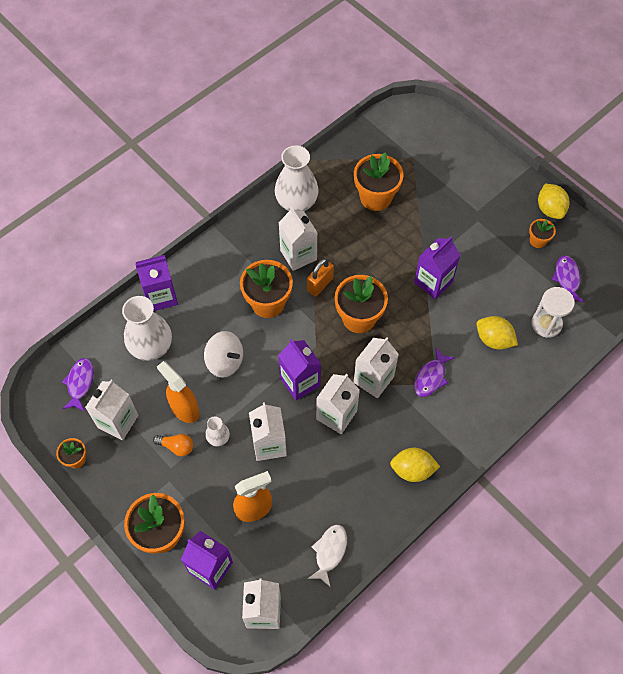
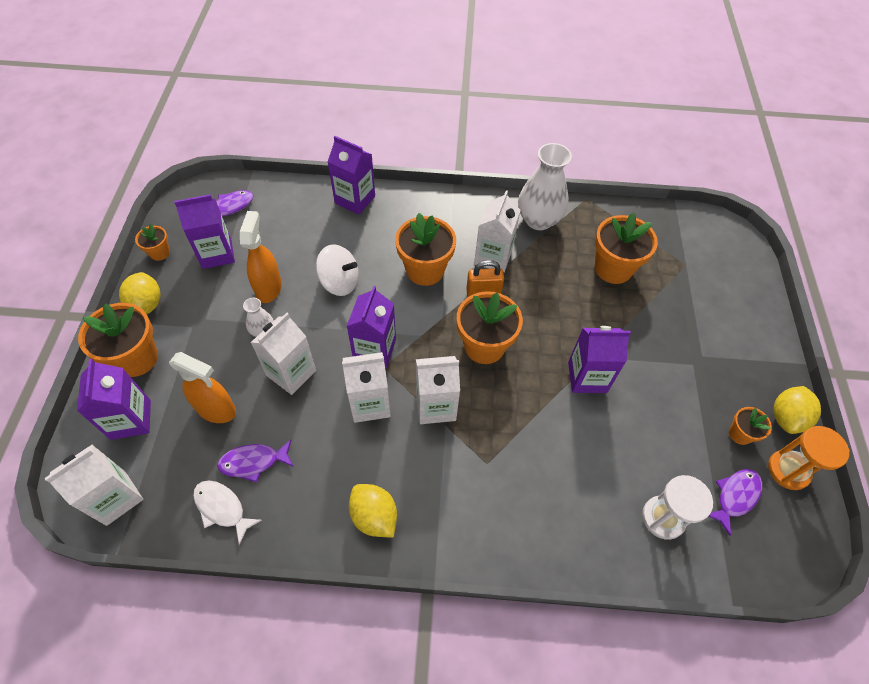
camera: 45 degrees right, 5 degrees down
(118, 421) = (217, 254): white carton -> purple carton
(151, 347) = (304, 226): white vase -> none
(176, 446) = (228, 308): orange light bulb -> none
(225, 361) = (339, 282): white spinning top -> white spinning top turned 60 degrees counterclockwise
(329, 552) = (222, 508): white fish -> white fish turned 120 degrees counterclockwise
(431, 377) = (488, 454): purple fish -> purple fish (253, 462)
(493, 339) = (589, 479): yellow lemon -> yellow lemon (147, 305)
(577, 239) = (788, 470): none -> orange hourglass

